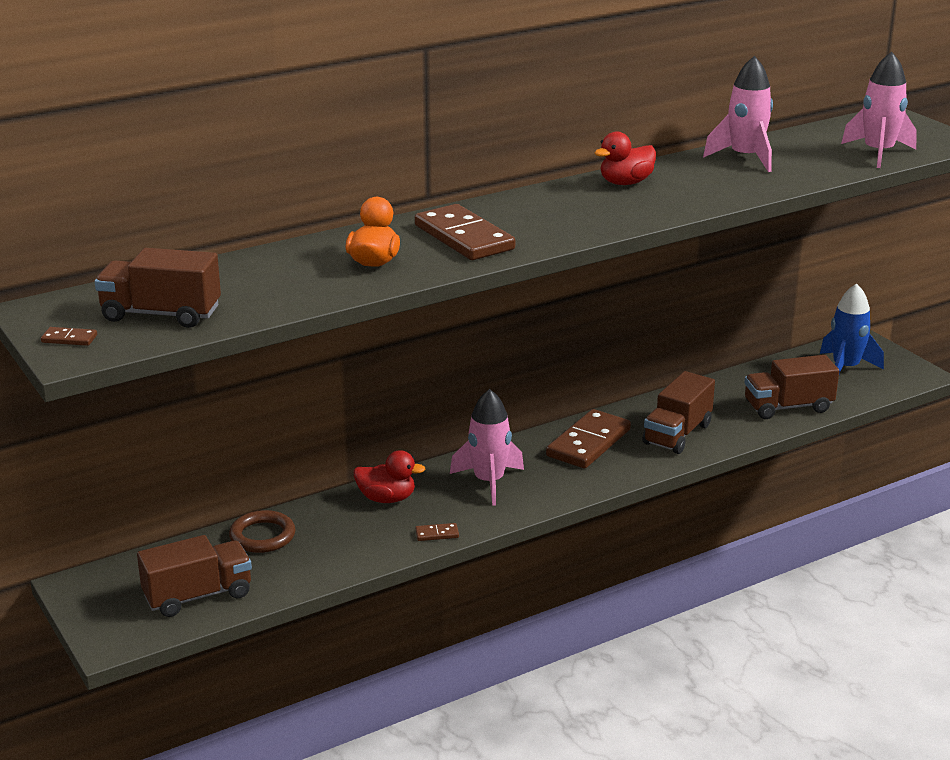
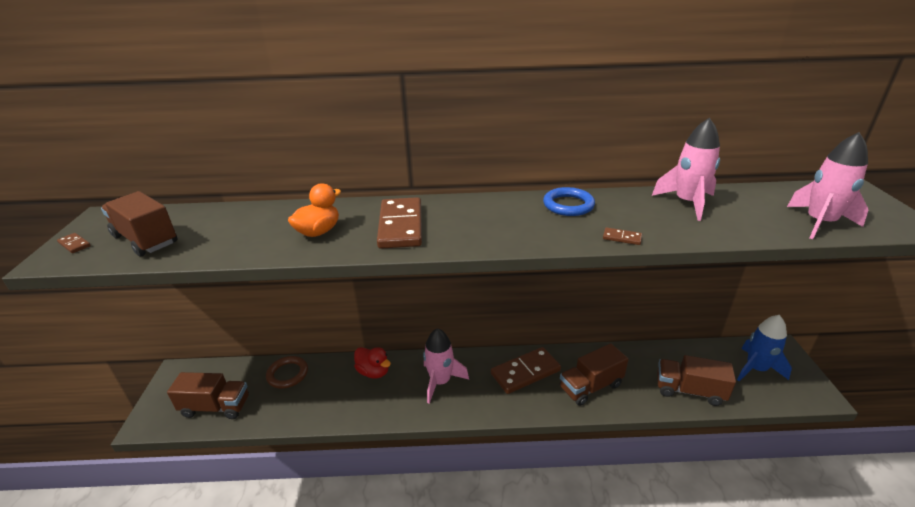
camera: 30 degrees right, 5 degrees up
(437, 534) = (376, 414): brown domino -> brown domino (622, 238)
(625, 183) = (568, 205): red duck -> blue ring

